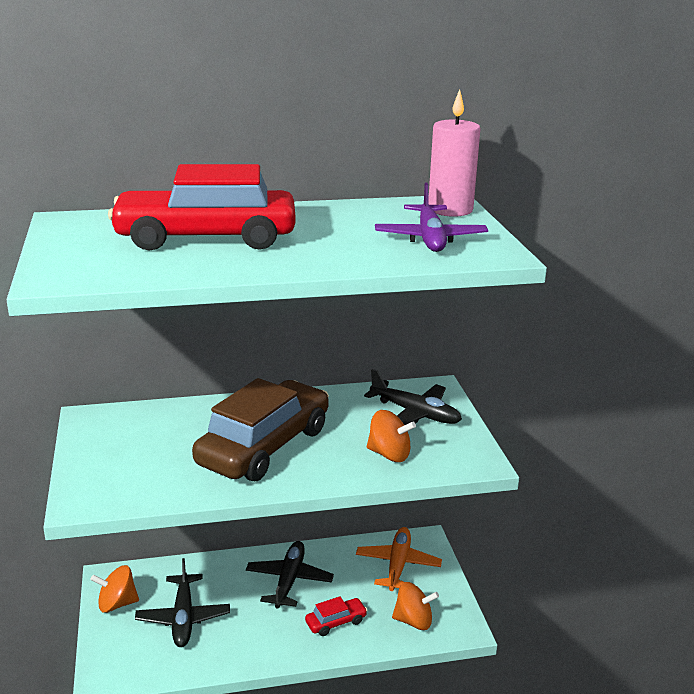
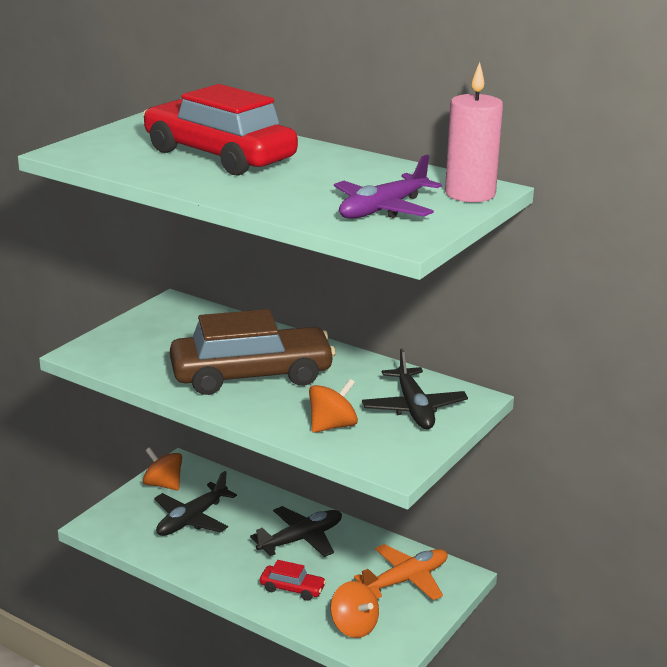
camera: 45 degrees right, 0 degrees up
(389, 454) = (332, 426): orange spinning top -> orange spinning top turned 105 degrees counterclockwise

